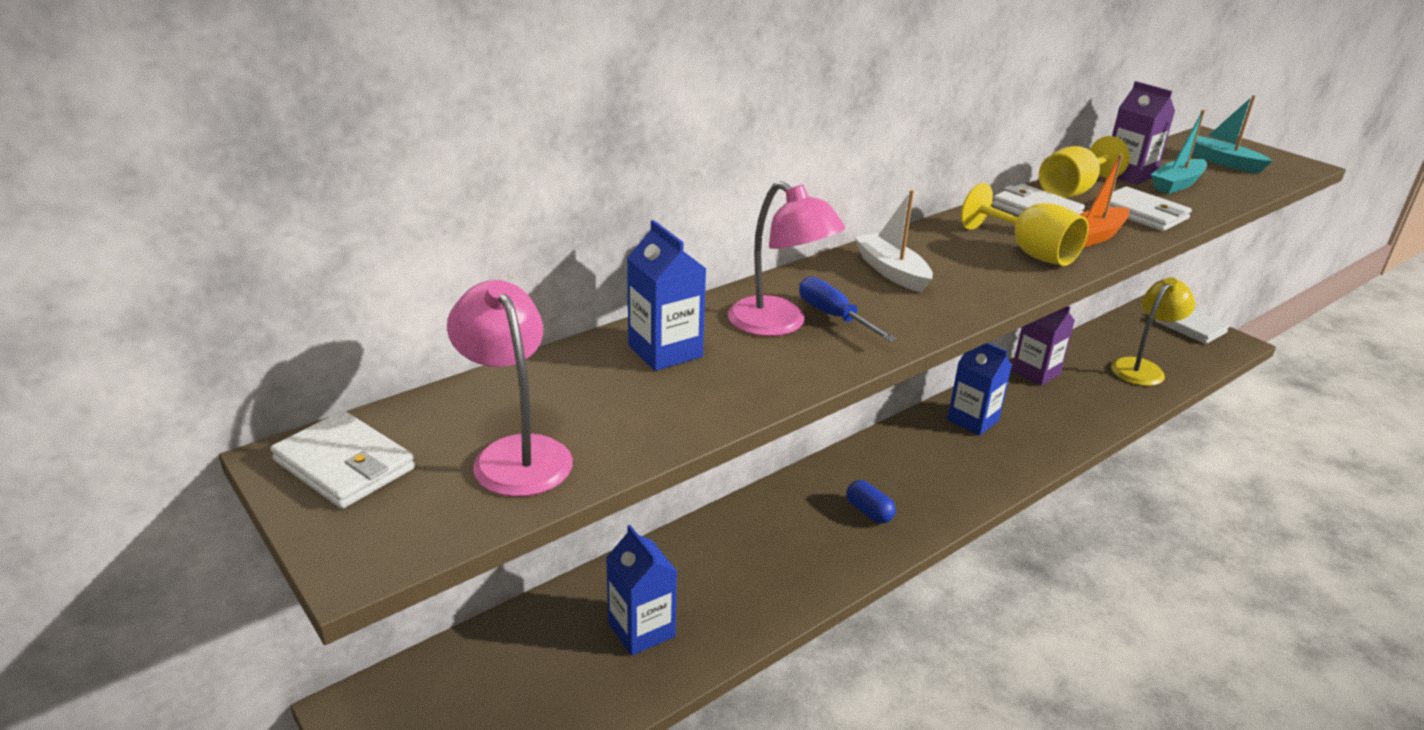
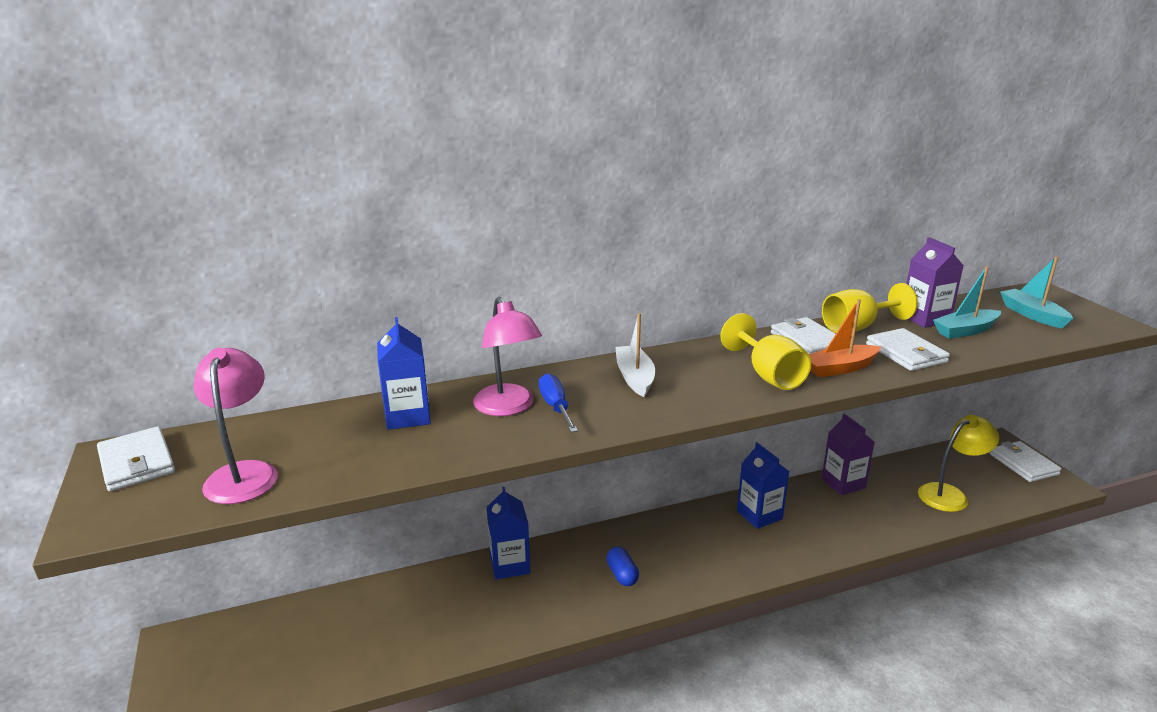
camera: 20 degrees right, 5 degrees down
(641, 630) = (392, 630): blue carton -> blue carton (510, 565)

